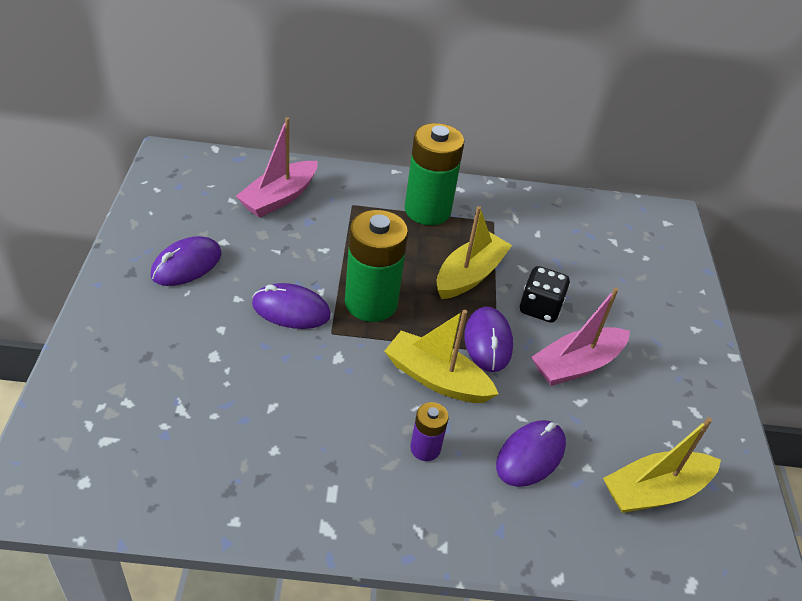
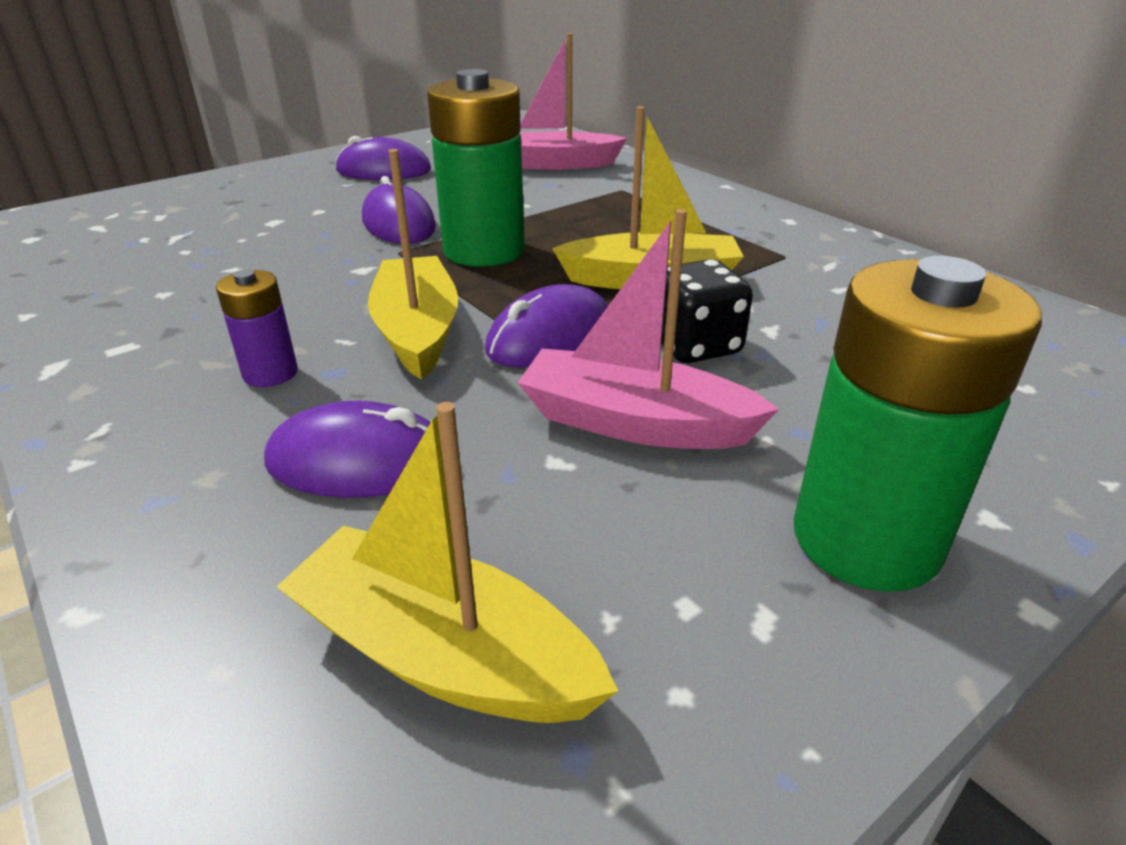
camera: 55 degrees right, 10 degrees down
(427, 210) = (706, 219): green battery -> green battery (866, 539)

